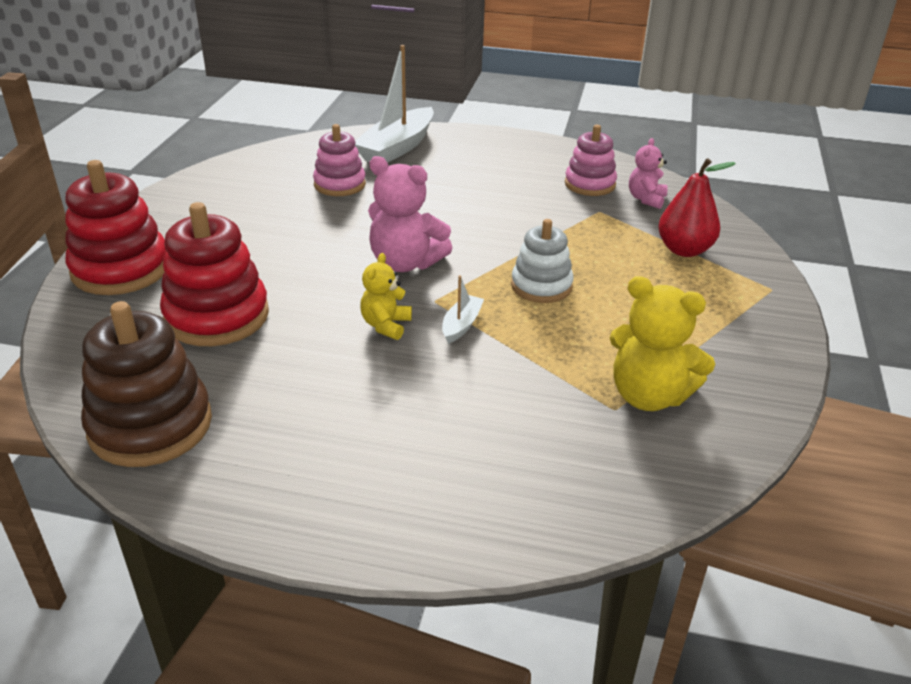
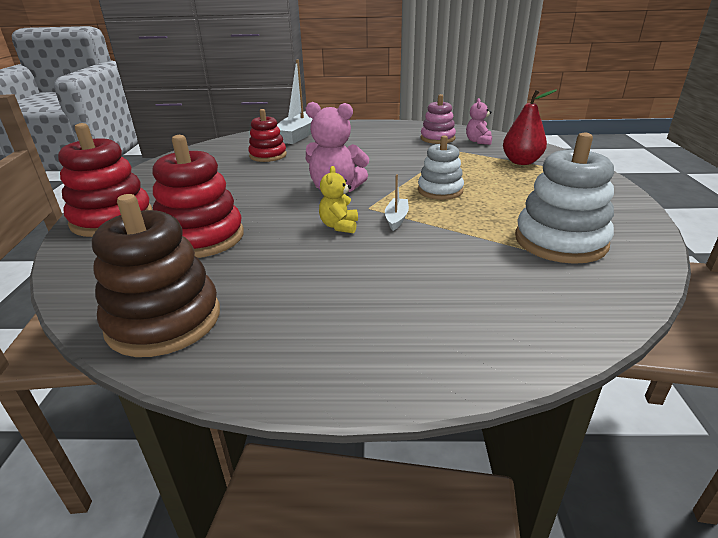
camera: 10 degrees left, 5 degrees down
(339, 184) = (268, 155): pink stacking toy -> red stacking toy
(649, 396) = (560, 241): yellow teddy bear -> white stacking toy

